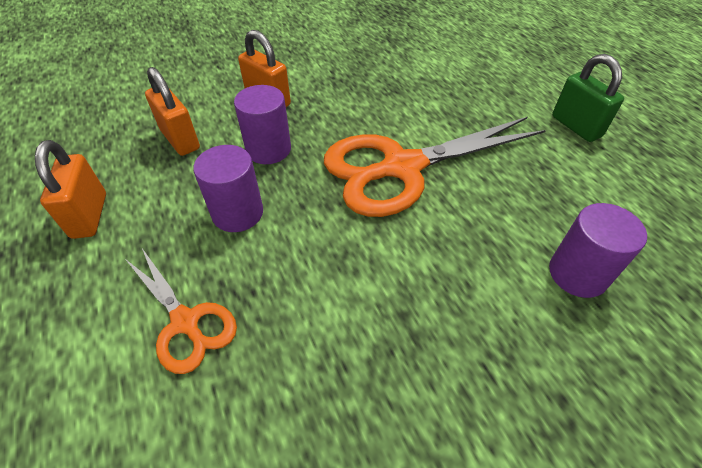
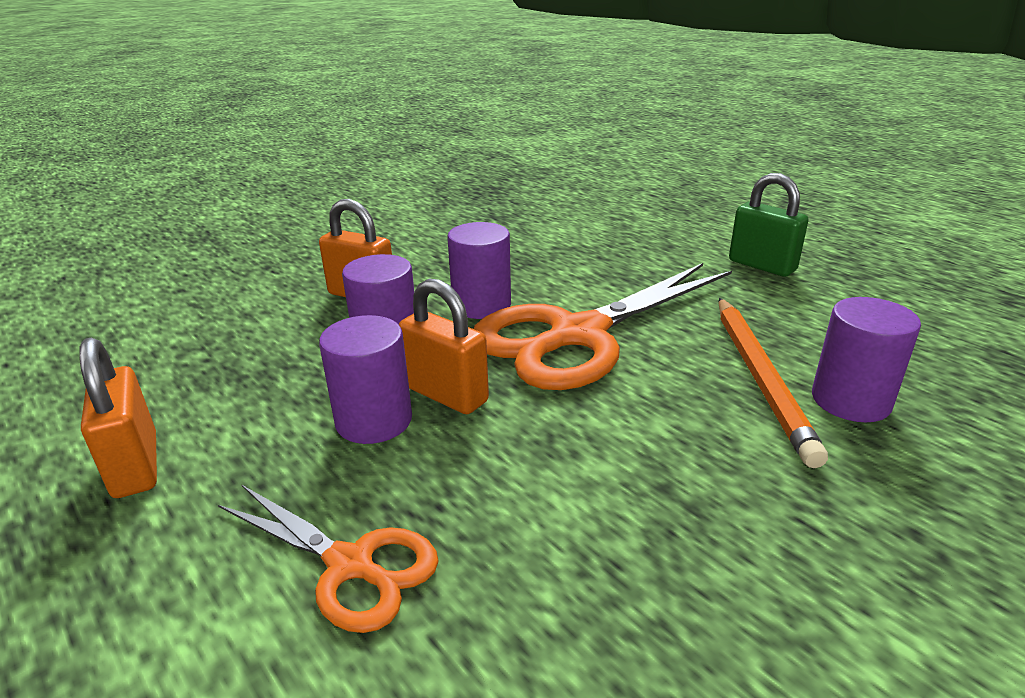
camera: 15 degrees left, 20 degrees down
(180, 140) = (250, 355): orange padlock -> orange padlock (446, 395)
(345, 126) = (481, 305): none -> purple cylinder
(518, 236) = (760, 377): none -> orange pencil

